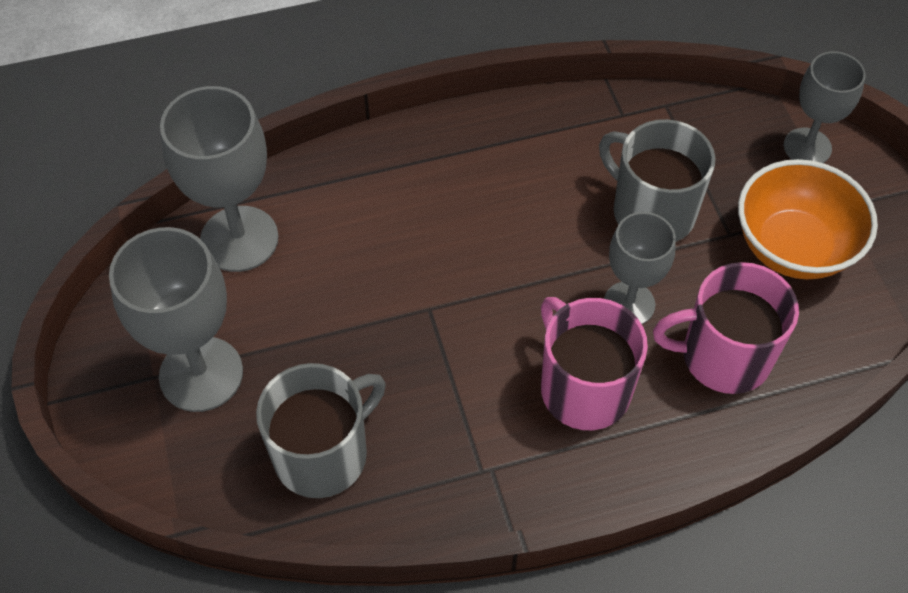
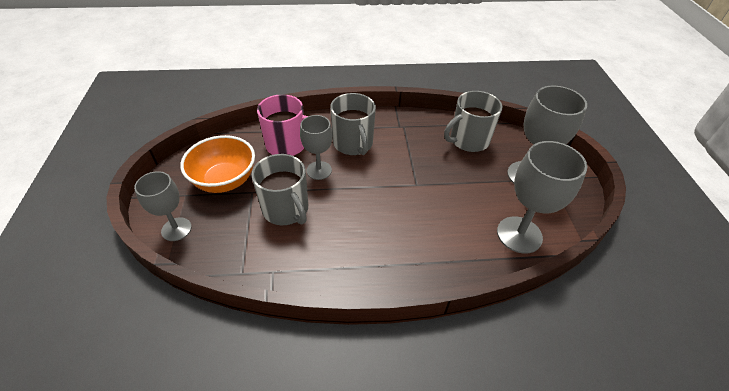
camera: 170 degrees left, 10 degrees down
(583, 388) = (353, 144): pink mug -> grey mug

